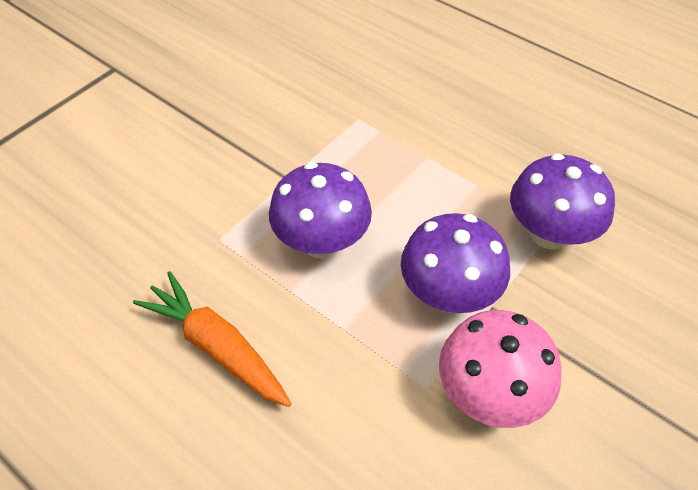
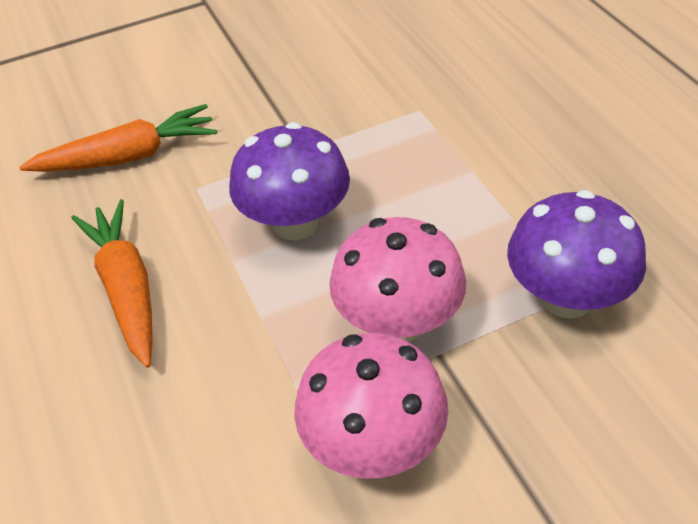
camera: 30 degrees right, 5 degrees down
(139, 230) = (129, 156): none -> orange carrot
(448, 294) = (398, 322): purple mushroom -> pink mushroom

